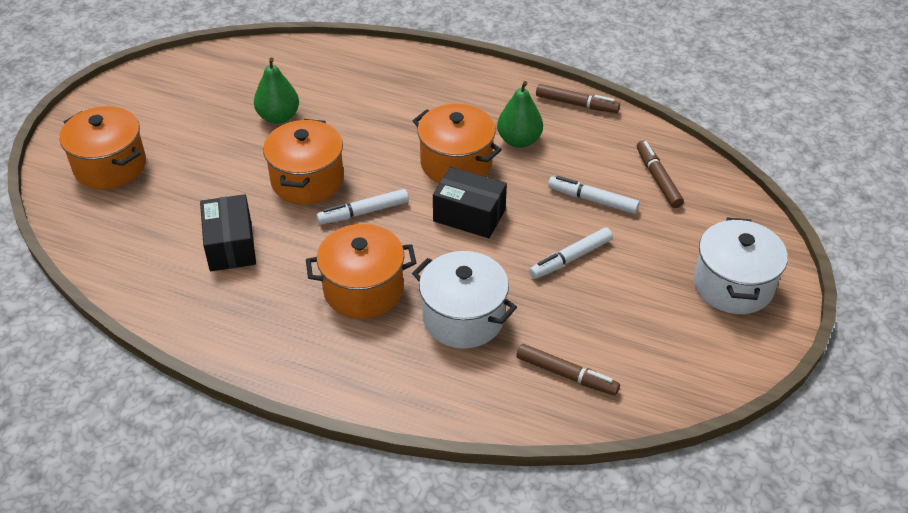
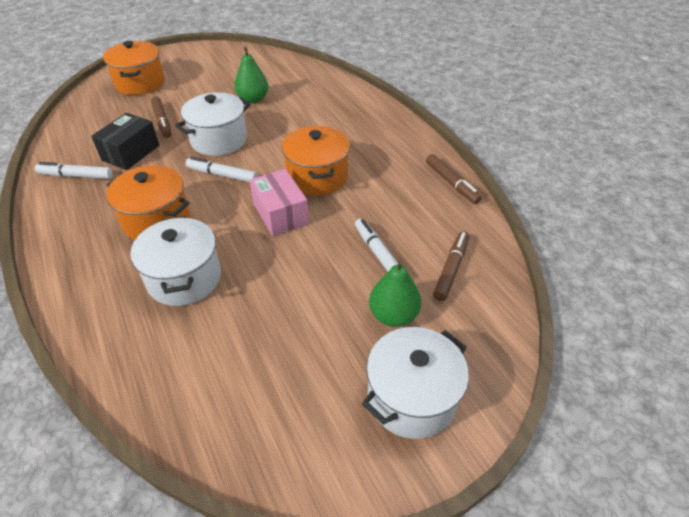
camera: 40 degrees right, 0 degrees up
(307, 180) = (219, 140): orange pot -> white pot
(469, 215) = (280, 214): black box -> pink box
(519, 140) = (378, 185): green pear -> green pear (393, 315)
(566, 375) = (190, 371): brown marker -> brown marker (162, 121)
(570, 258) = (308, 286): white marker -> white marker (76, 176)

